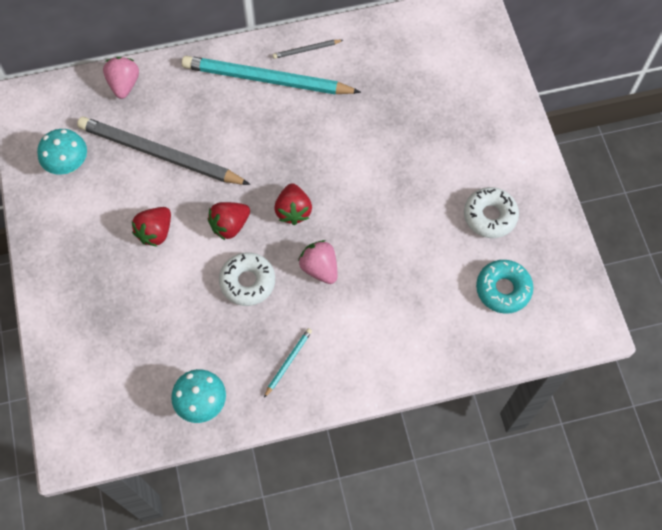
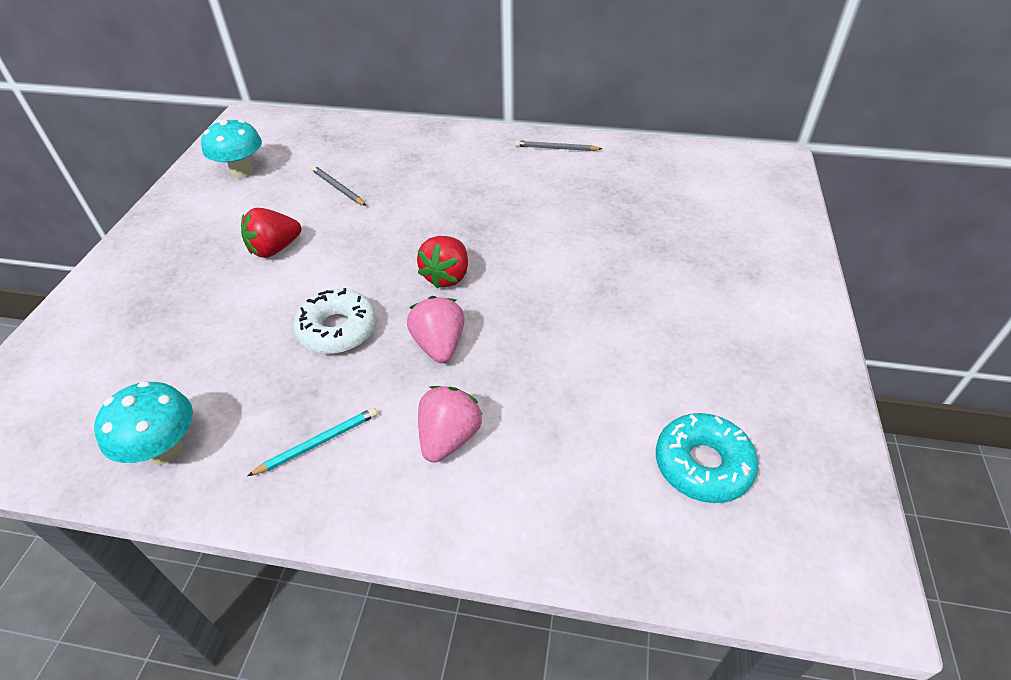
camera: 25 degrees right, 20 degrees down
(124, 84) = (349, 130): pink strawberry -> pink strawberry (449, 438)
(160, 155) = (338, 188): grey pencil -> grey pencil, size x0.41
(230, 225) = (361, 268): red strawberry -> none
(267, 80) = (497, 160): turquoise pencil -> none
(490, 216) = (717, 362): white donut -> none

